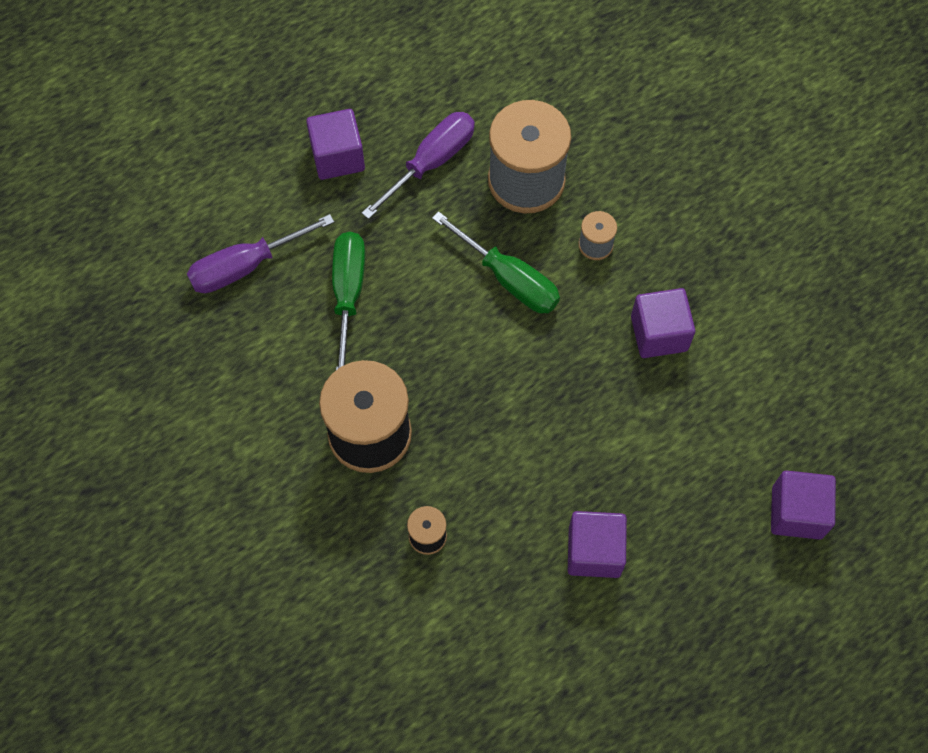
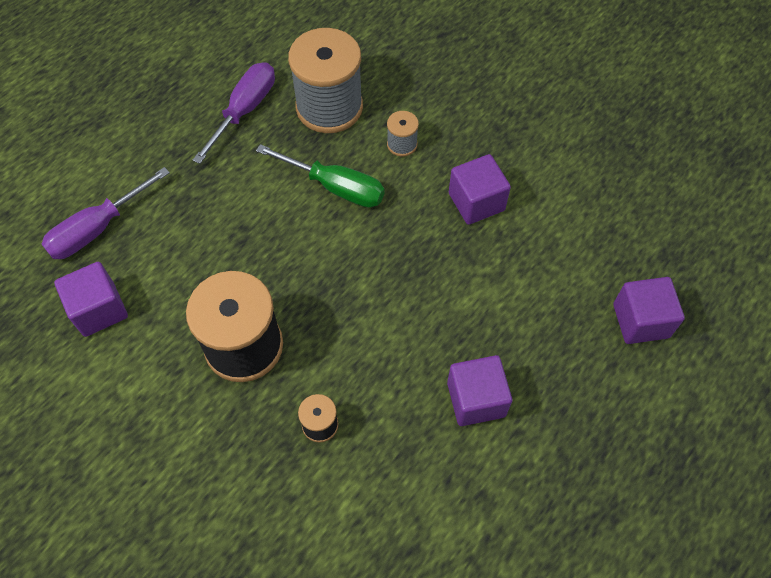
camera: 15 degrees left, 5 degrees down
(337, 157) = (162, 123): purple cube -> purple cube (99, 309)
(348, 295) = (196, 232): green screwdriver -> none

